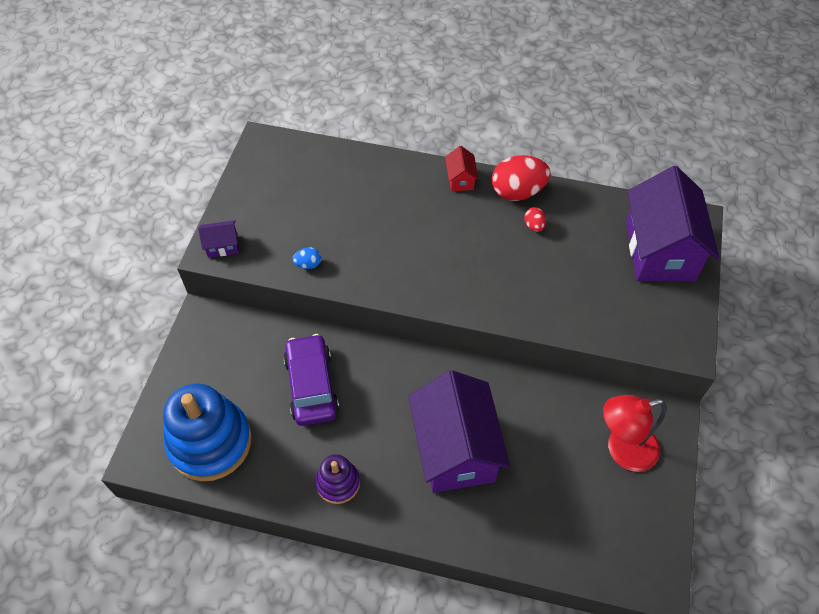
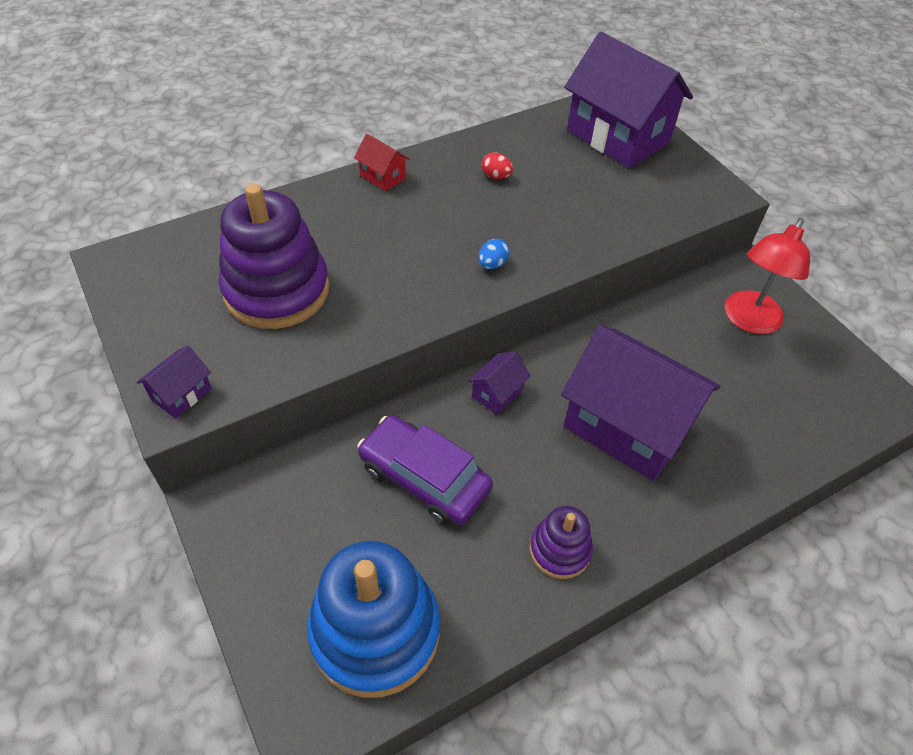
camera: 45 degrees left, 5 degrees down
(308, 264) = (311, 346): blue egg -> blue egg (492, 264)
(324, 217) = (277, 290): none -> purple stacking toy
(402, 369) = (497, 393): none -> purple house
(517, 192) = (448, 158): red egg -> none

